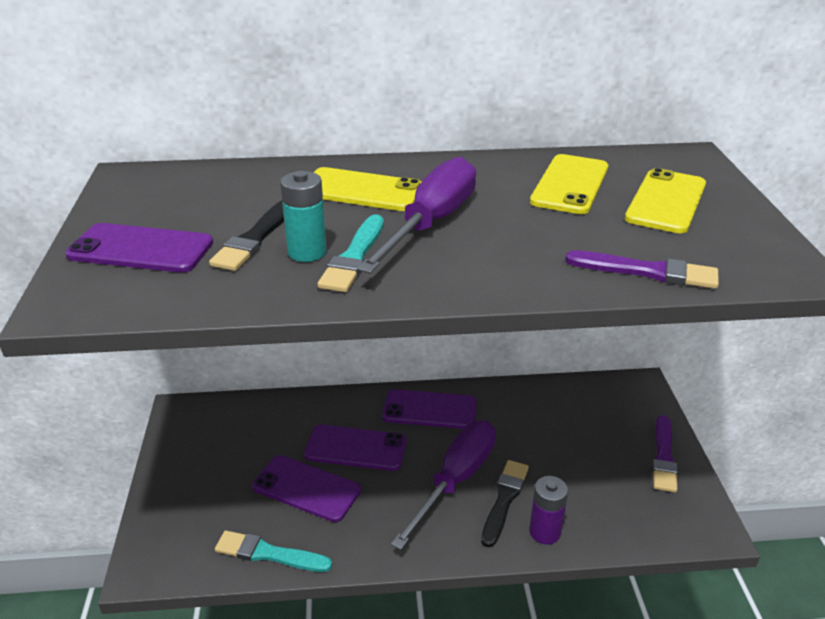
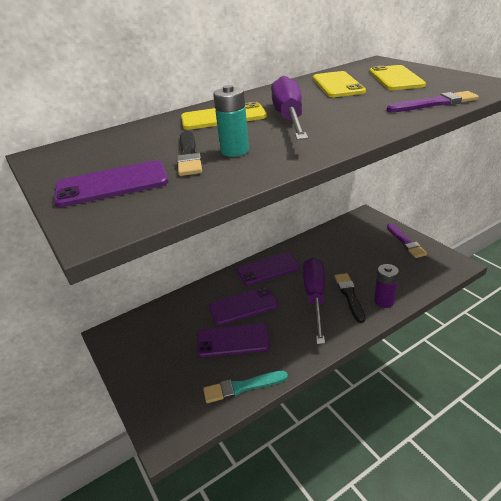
camera: 25 degrees left, 0 degrees up
(354, 257) = (268, 144): turquoise brush -> none

